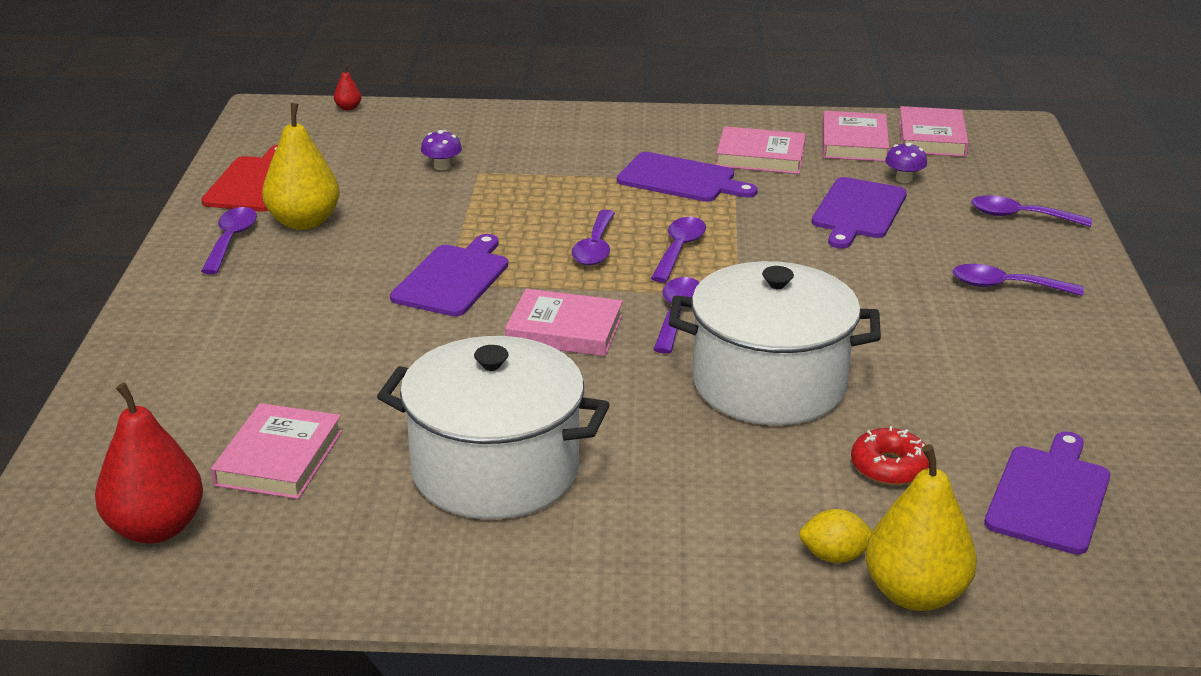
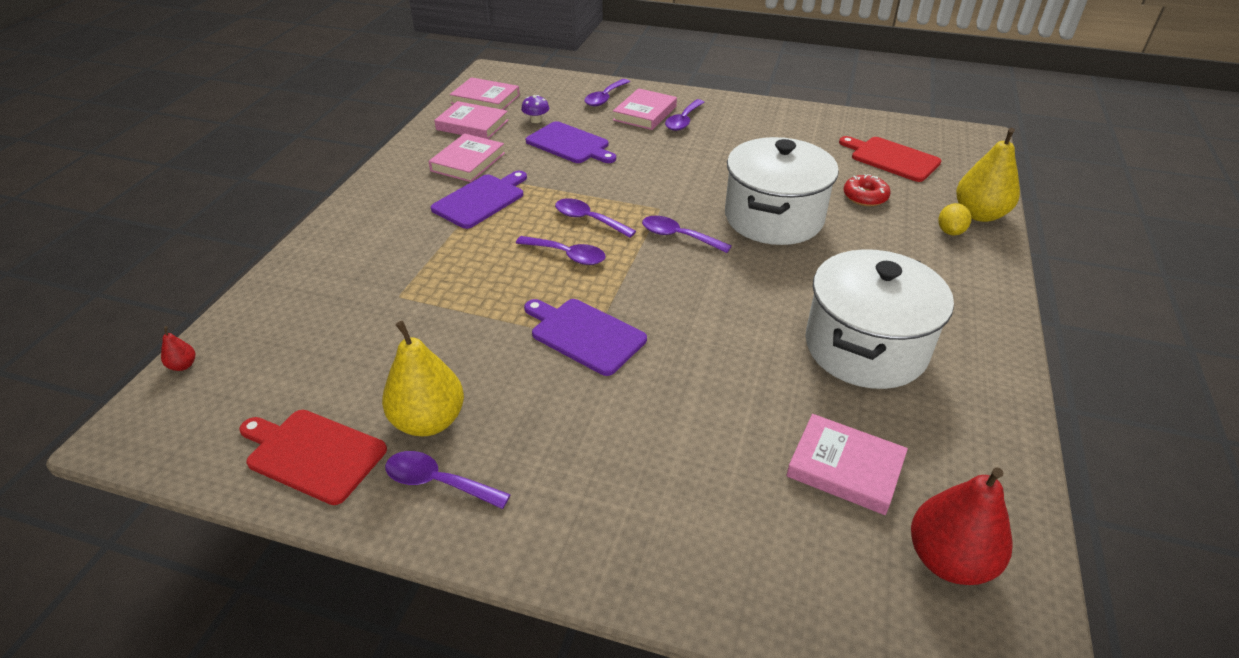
camera: 75 degrees left, 10 degrees up
(442, 166) = (371, 316): purple mushroom -> none
(564, 330) = (684, 288): pink book -> pink book (645, 113)
(1049, 496) = (891, 158): purple cutting board -> red cutting board

